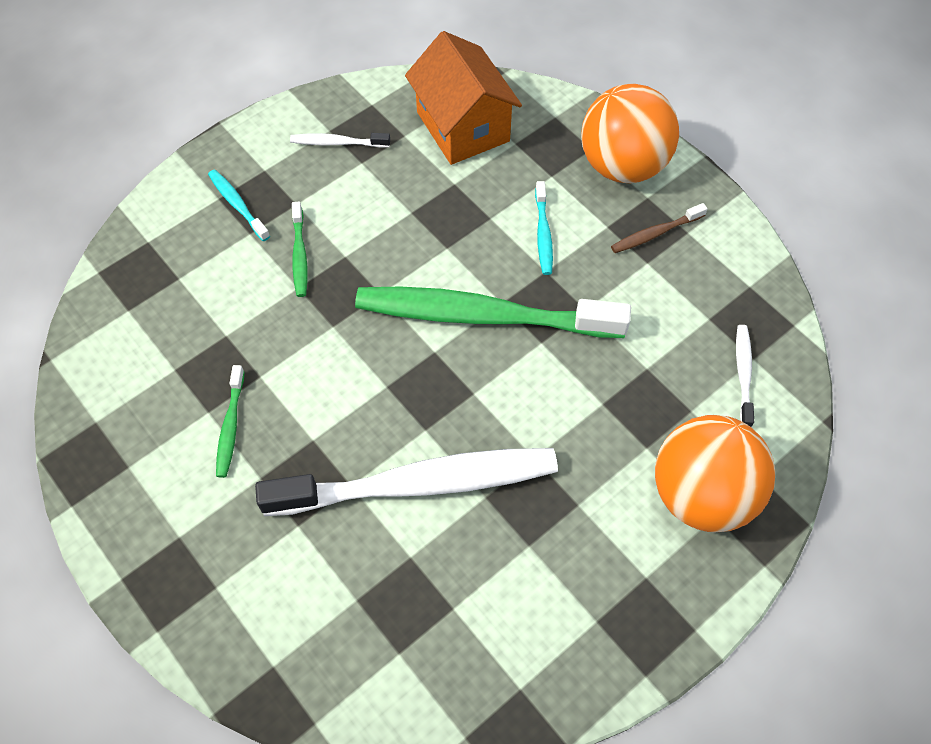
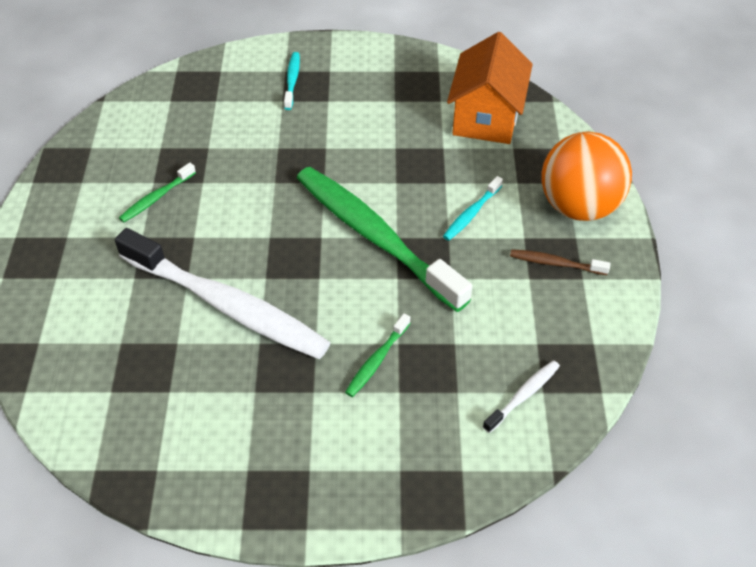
camera: 40 degrees right, 10 degrees down
(299, 255) = (298, 130): green toothbrush -> green toothbrush (376, 360)
(337, 143) = (391, 80): white toothbrush -> none
(701, 493) = (405, 448): orange ball -> none

